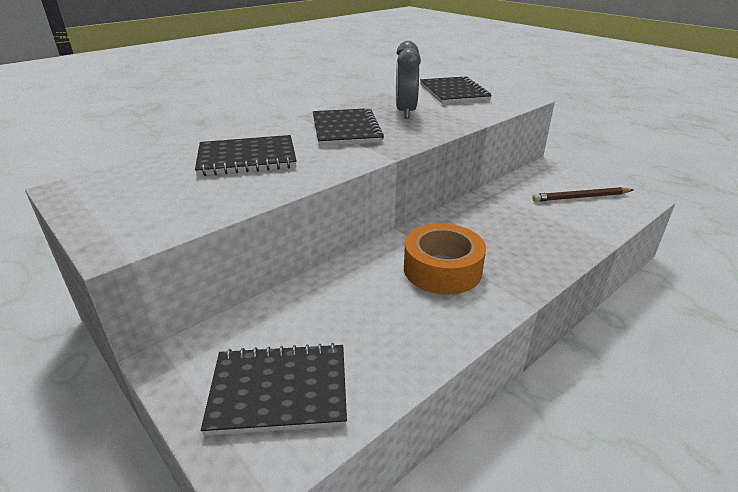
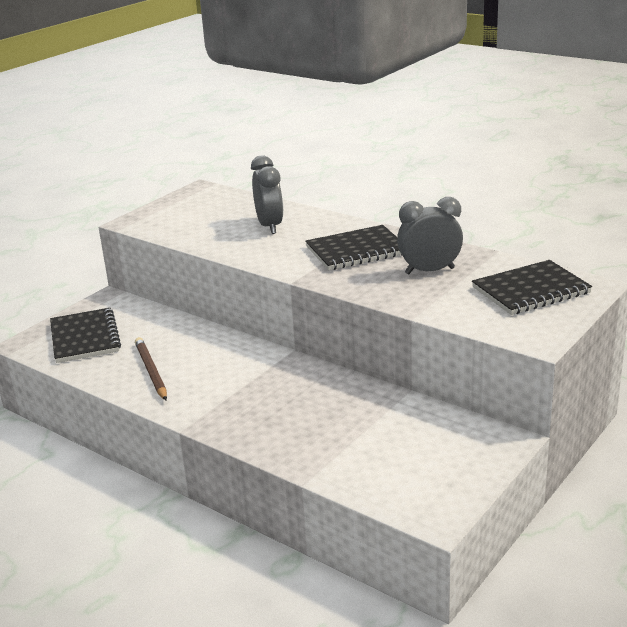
camera: 80 degrees right, 5 degrees down
(247, 158) = (269, 226): black notebook -> grey clock
(442, 269) = (229, 380): orange tape -> none
(581, 197) = (419, 464): brown pencil -> brown pencil (151, 371)

